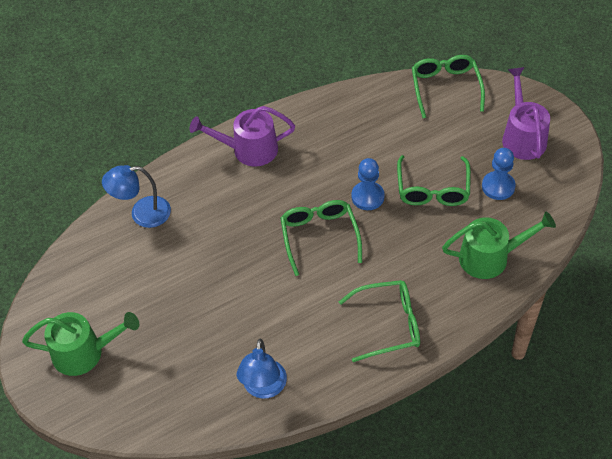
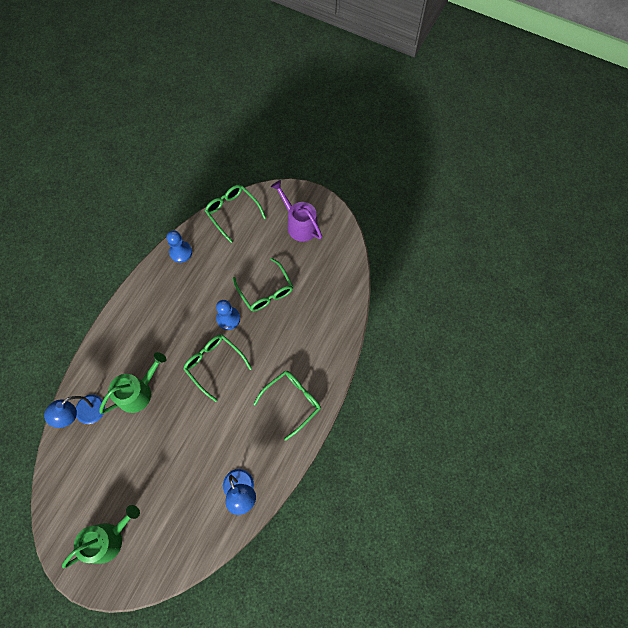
camera: 35 degrees left, 15 degrees up
(249, 149) = (130, 325): purple watering can -> none
(490, 257) = (326, 320): green watering can -> green watering can (138, 392)
(498, 186) = (304, 268): blue pawn -> blue pawn (181, 252)

